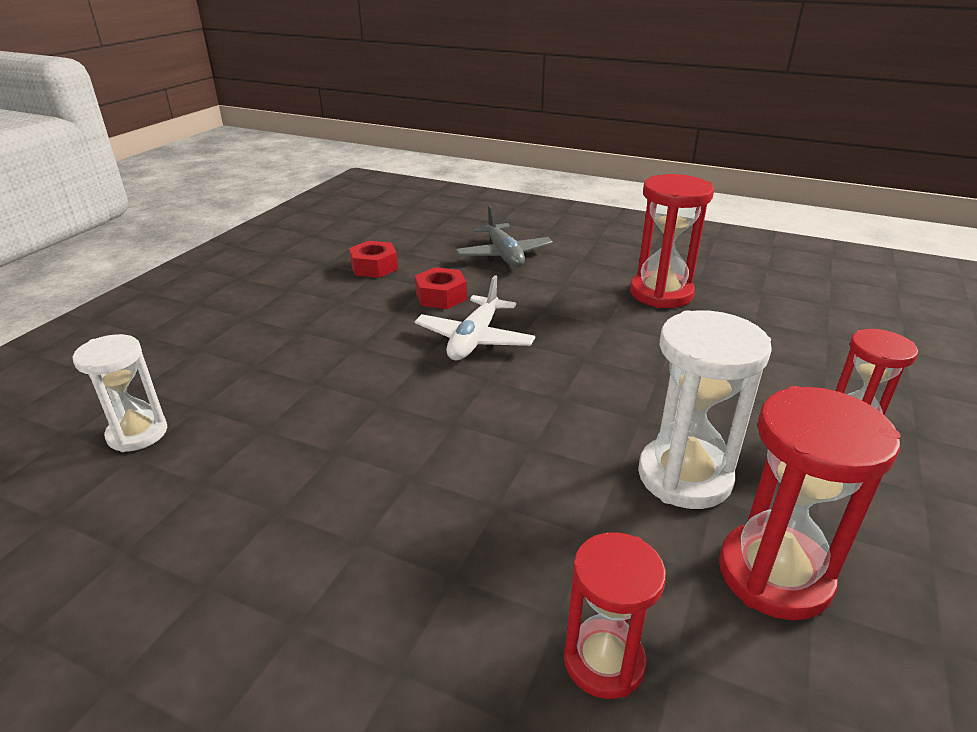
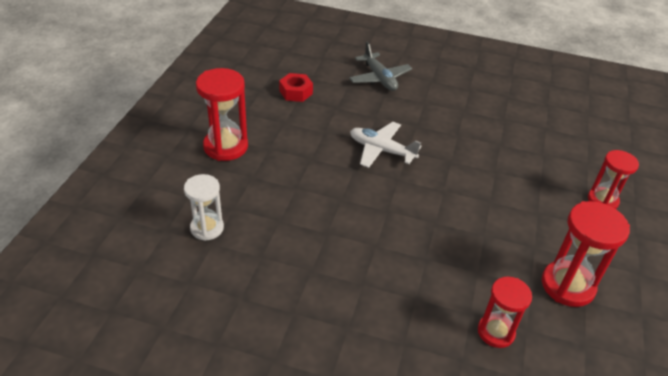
camera: 10 degrees left, 10 degrees up
(441, 296) = (349, 116): red nut -> none
(474, 339) = (381, 150): white plane -> white plane turned 105 degrees clockwise
(661, 293) = (487, 109): red hourglass -> red hourglass (226, 146)
(684, 476) = (519, 236): white hourglass -> none

